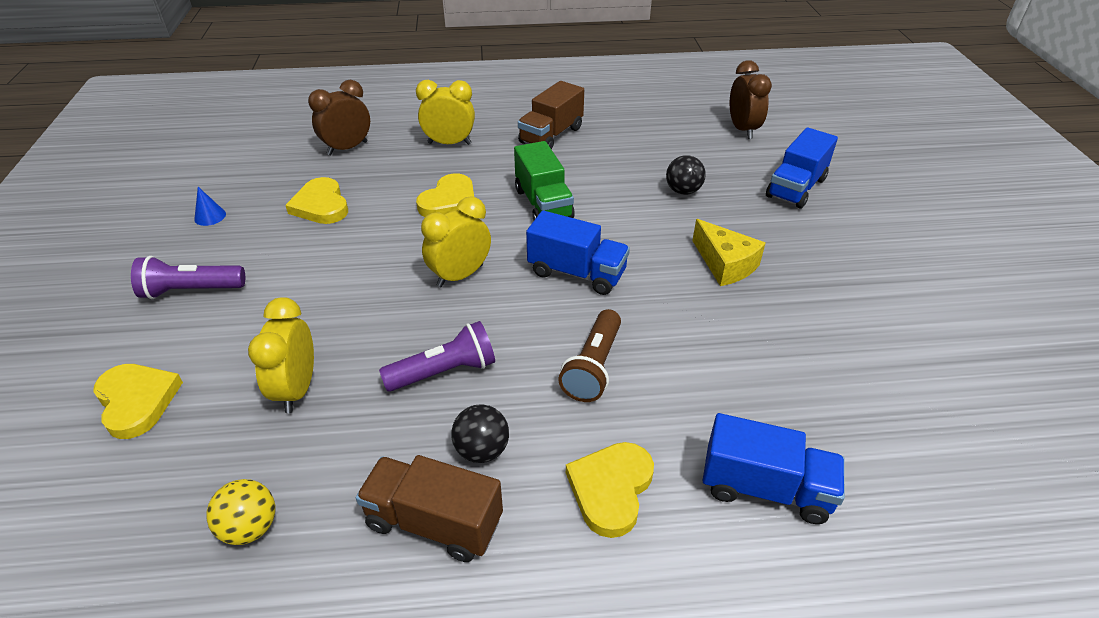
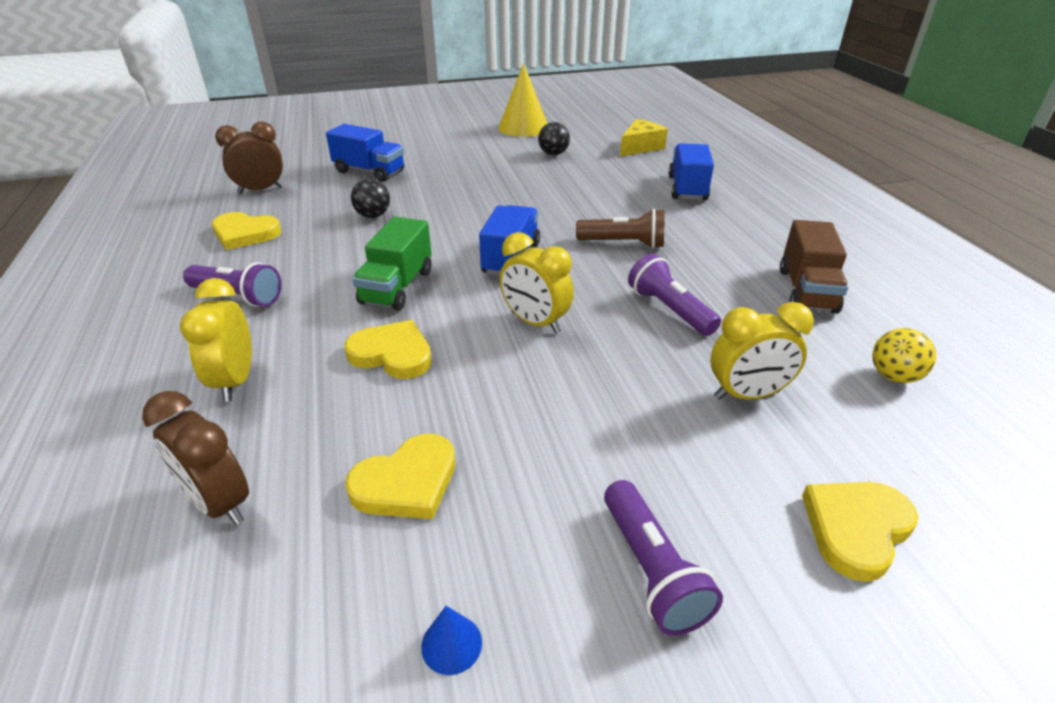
camera: 100 degrees left, 5 degrees down
(482, 450) = (734, 280): black ball -> black ball (553, 154)
(543, 204) = (397, 287): green truck -> green truck turned 135 degrees clockwise
(551, 135) = (238, 296): brown truck -> purple flashlight
(611, 489) = (726, 231): yellow heart -> yellow heart (245, 234)
(725, 264) = (481, 198): yellow cheese -> yellow cheese (640, 147)
(1002, 329) = (523, 127): none -> yellow cone

